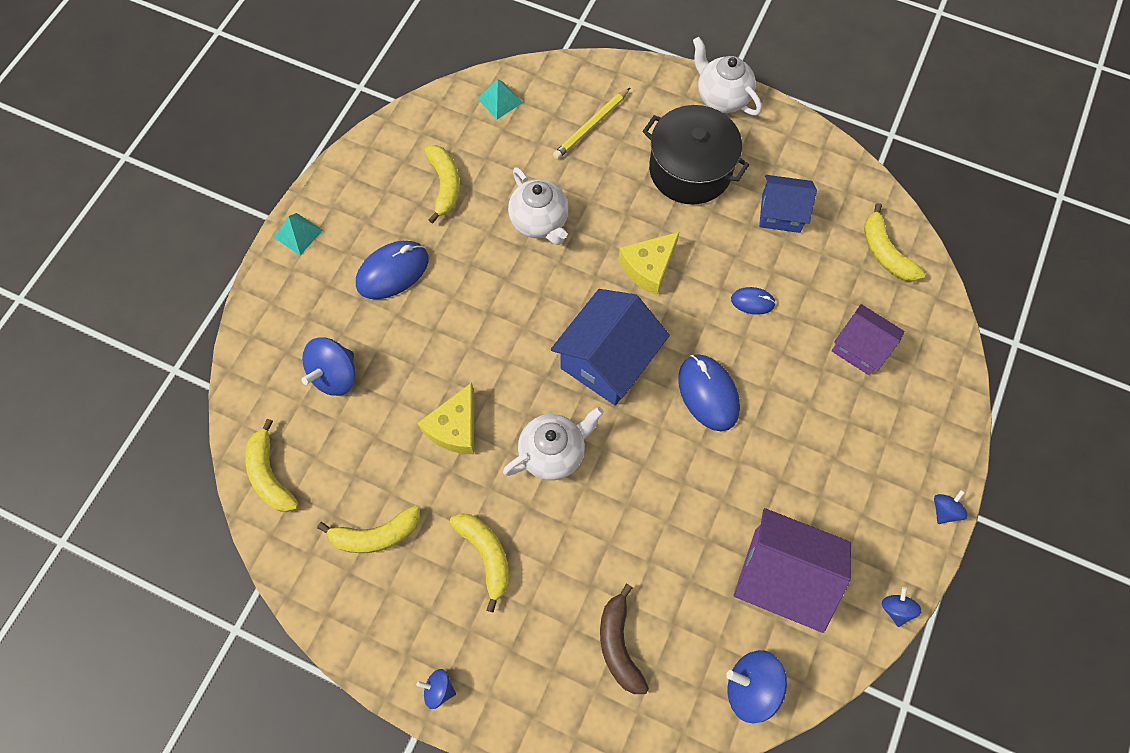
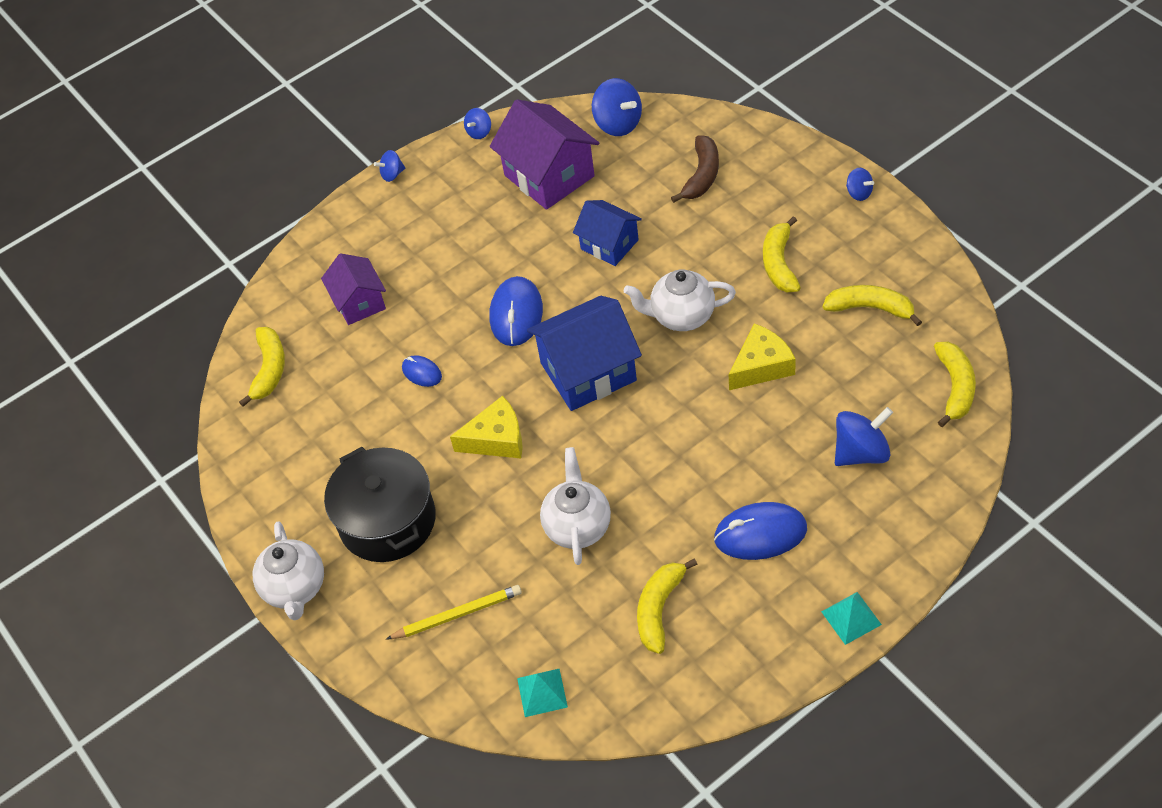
camera: 145 degrees left, 15 degrees down
(781, 213) = (333, 441): blue house -> blue house (609, 244)

